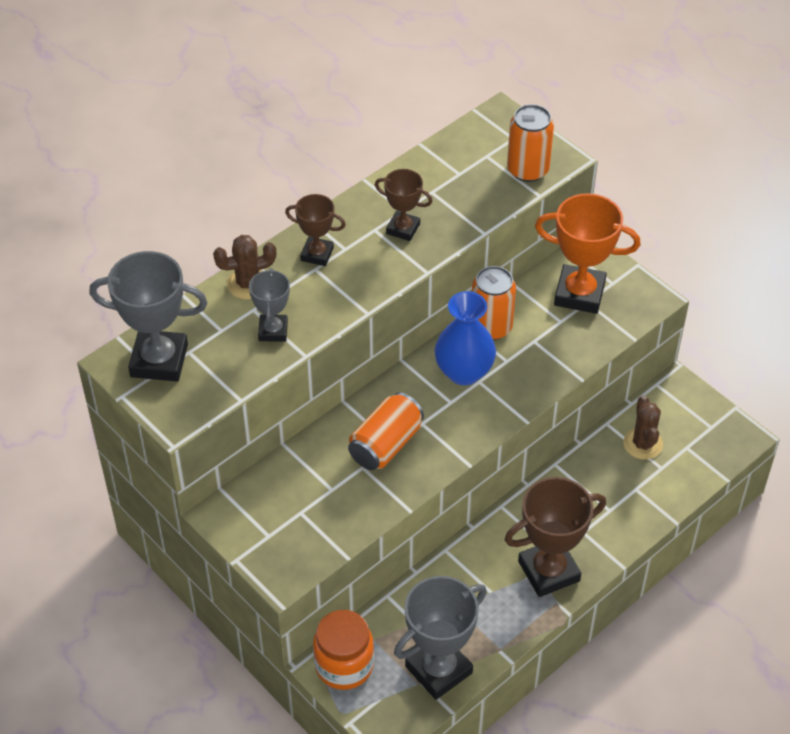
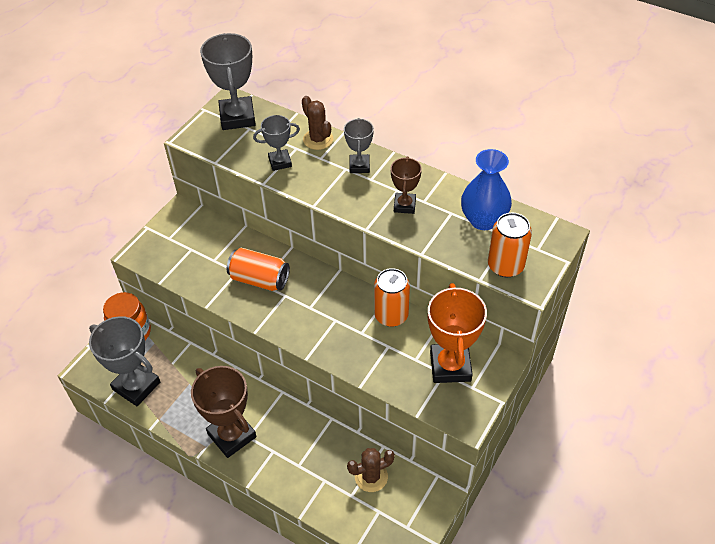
camera: 75 degrees right, 0 degrees up
(317, 254) = (359, 166): brown trophy -> grey trophy
(464, 372) = (341, 309): blue vase -> blue vase (483, 220)

